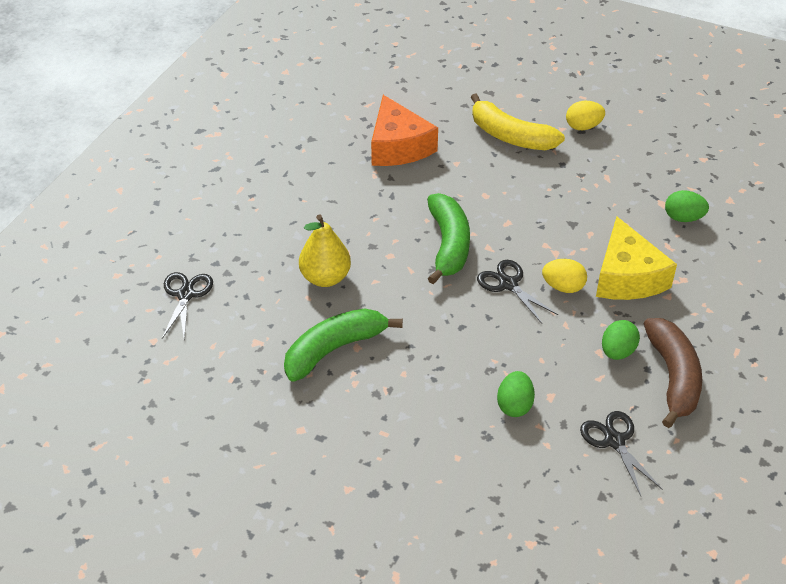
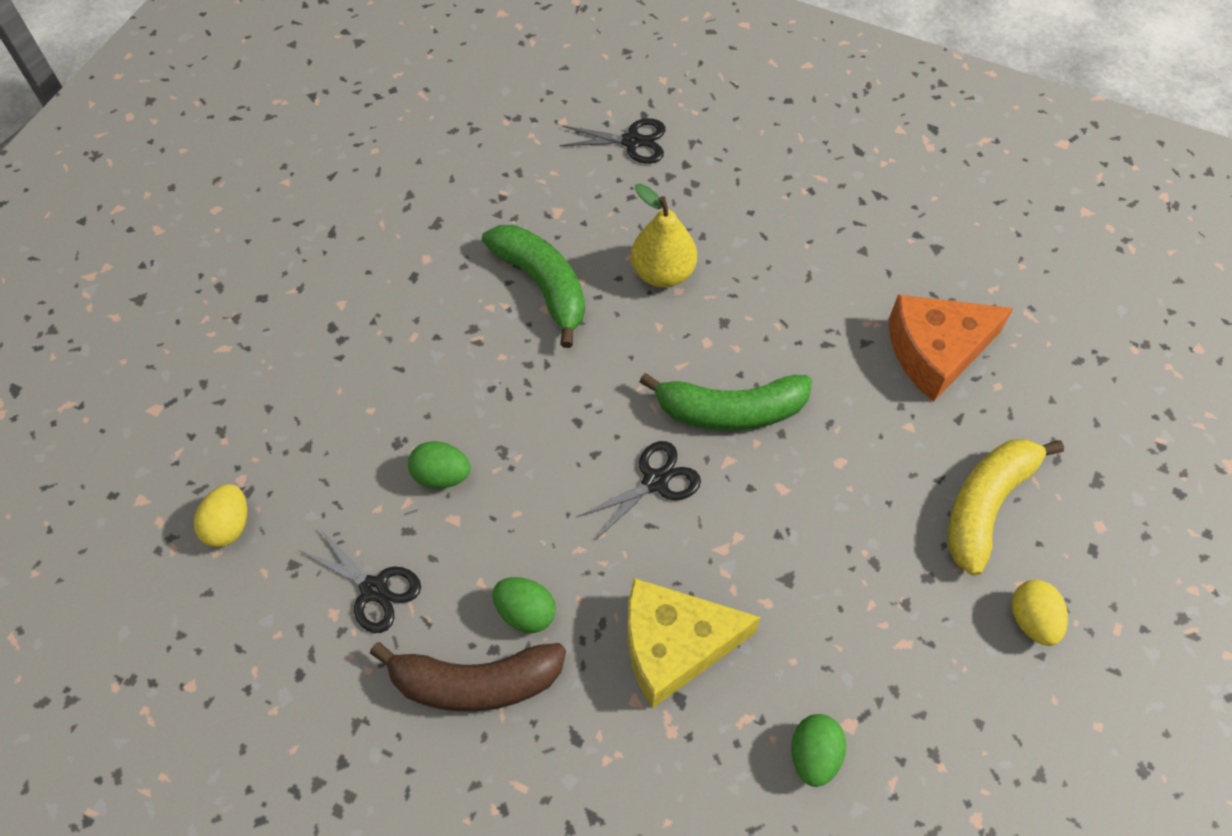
camera: 90 degrees right, 15 degrees up
(563, 287) = (651, 552): yellow egg -> yellow egg (229, 525)
(614, 441) = (374, 589): black scissors -> black scissors turned 60 degrees clockwise

